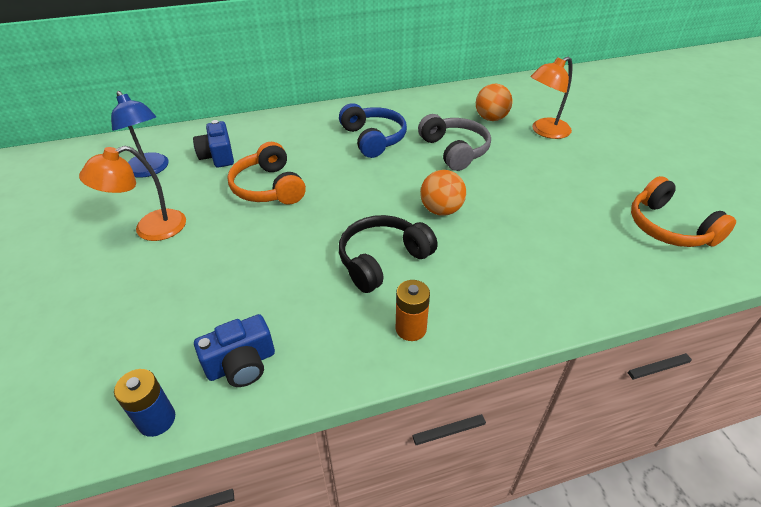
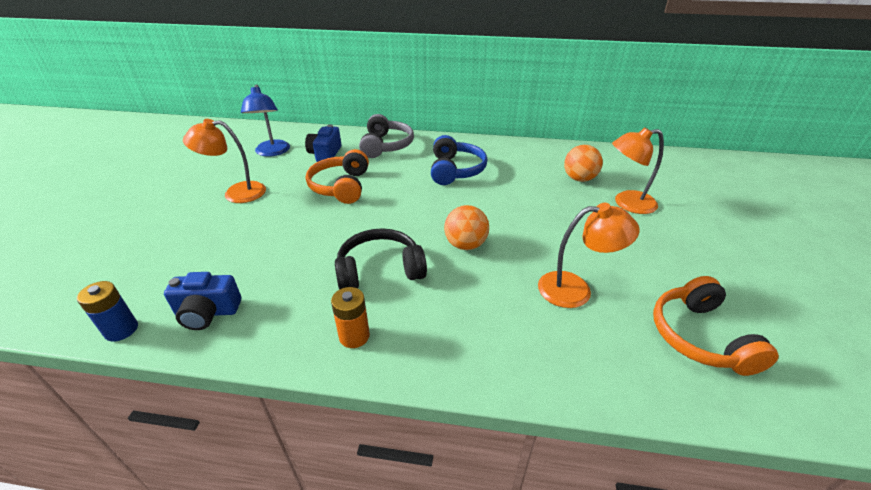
camera: 25 degrees right, 5 degrees down
(454, 150) = (520, 197): grey headphones -> grey headphones (386, 146)
(559, 220) = (575, 289): none -> orange lamp

